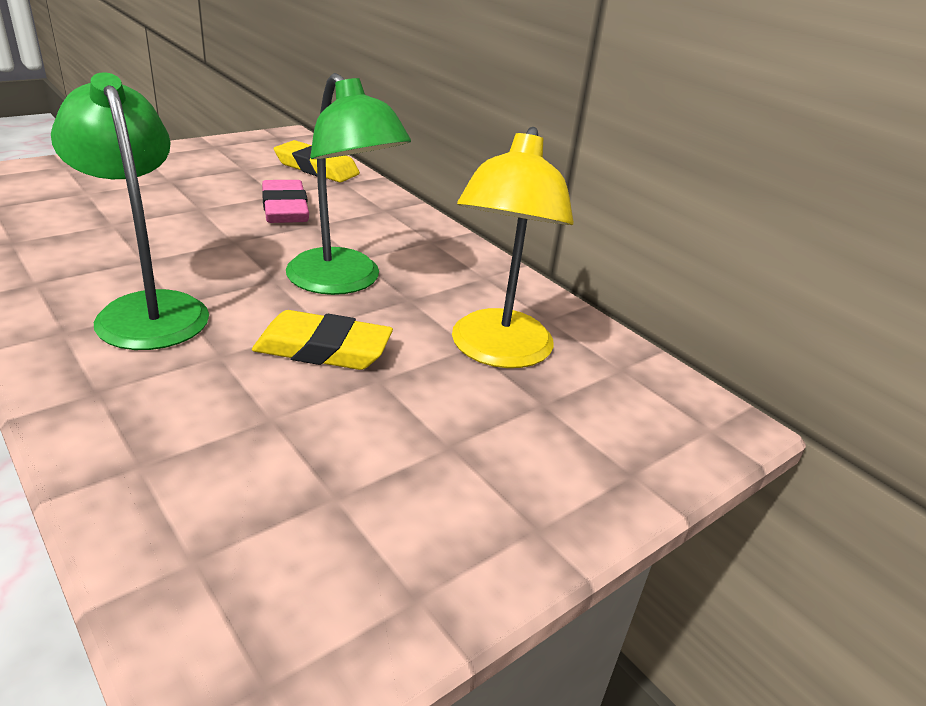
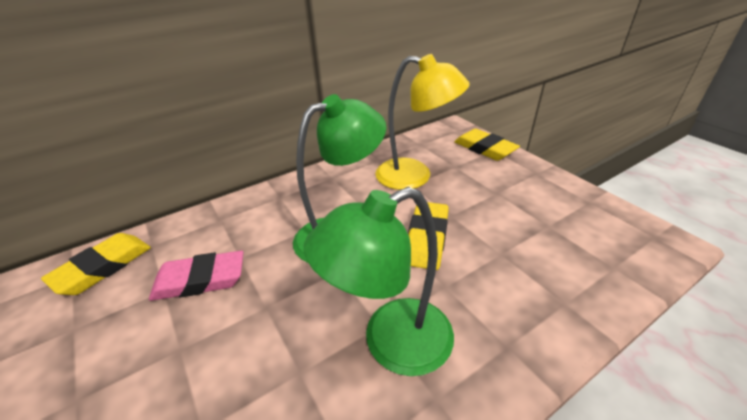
camera: 80 degrees left, 5 degrees up
(633, 459) = (484, 148): none -> yellow eraser

